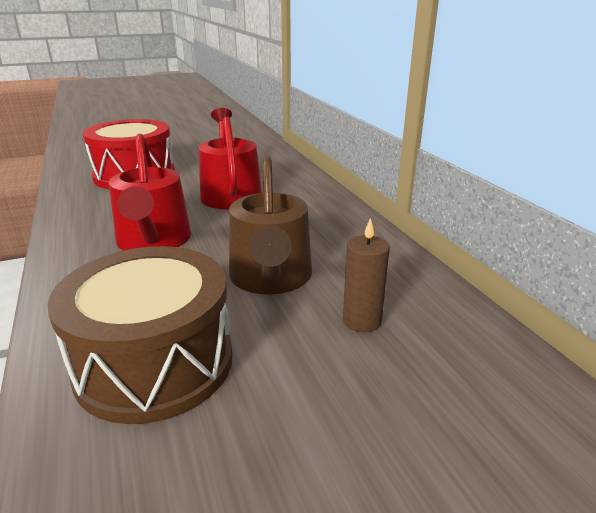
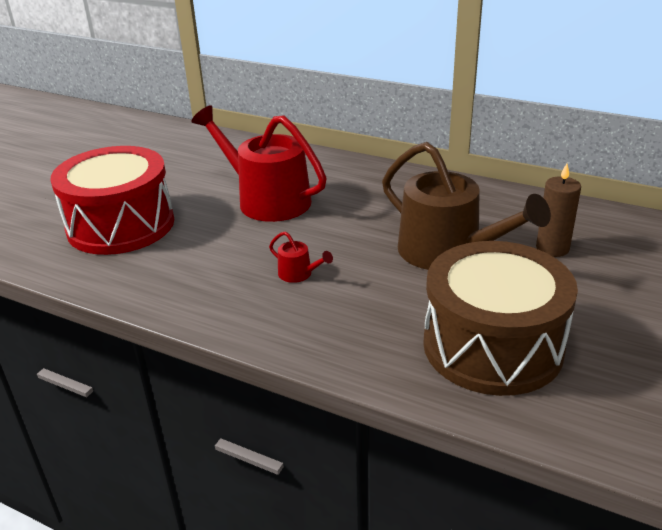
camera: 40 degrees left, 5 degrees up
(153, 241) = (298, 274): red watering can -> red watering can, size x0.40

